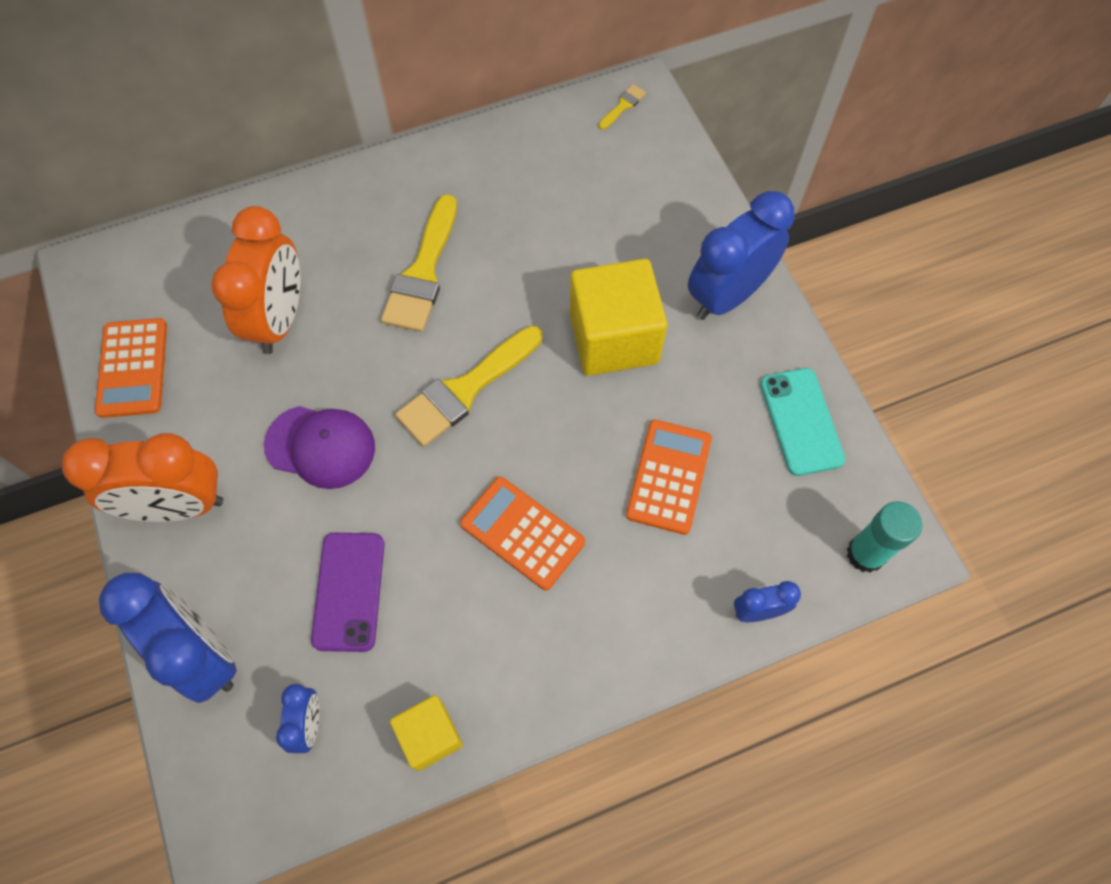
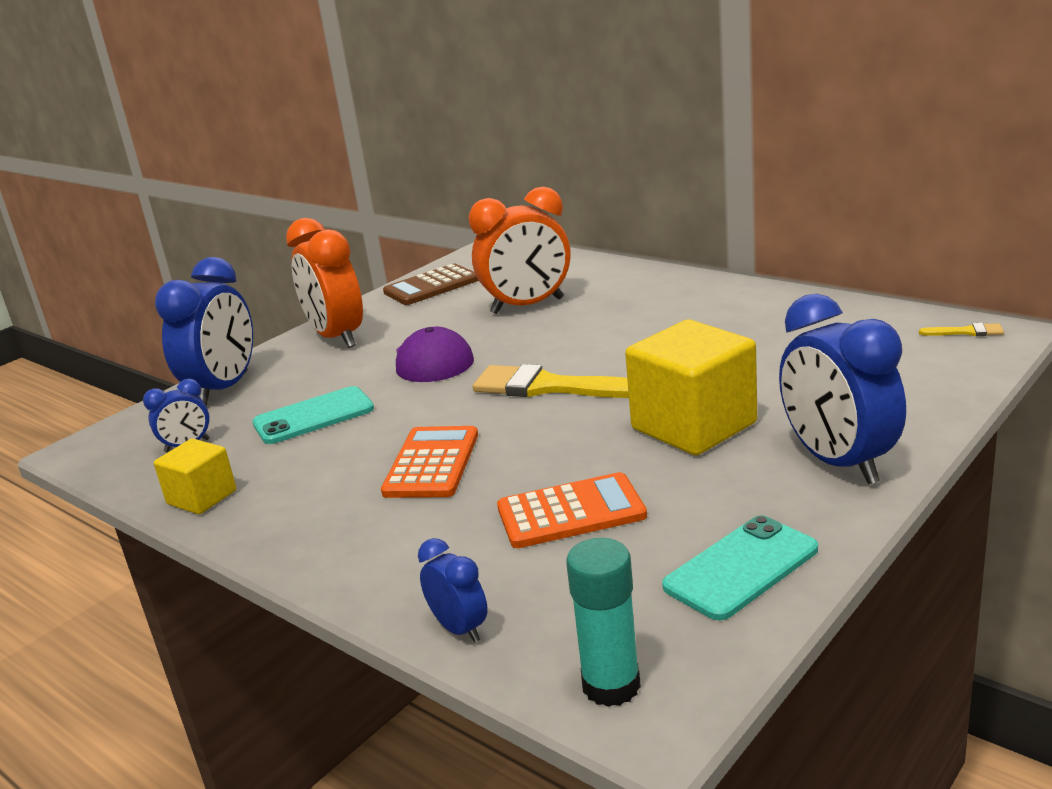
camera: 65 degrees right, 40 degrees down
(133, 368) = (431, 286): orange calculator -> brown calculator
(349, 591) = (313, 416): purple phone -> turquoise phone
(423, 272) = (640, 330): yellow brush -> none
(727, 295) = (837, 462): blue clock -> blue clock turned 135 degrees counterclockwise

